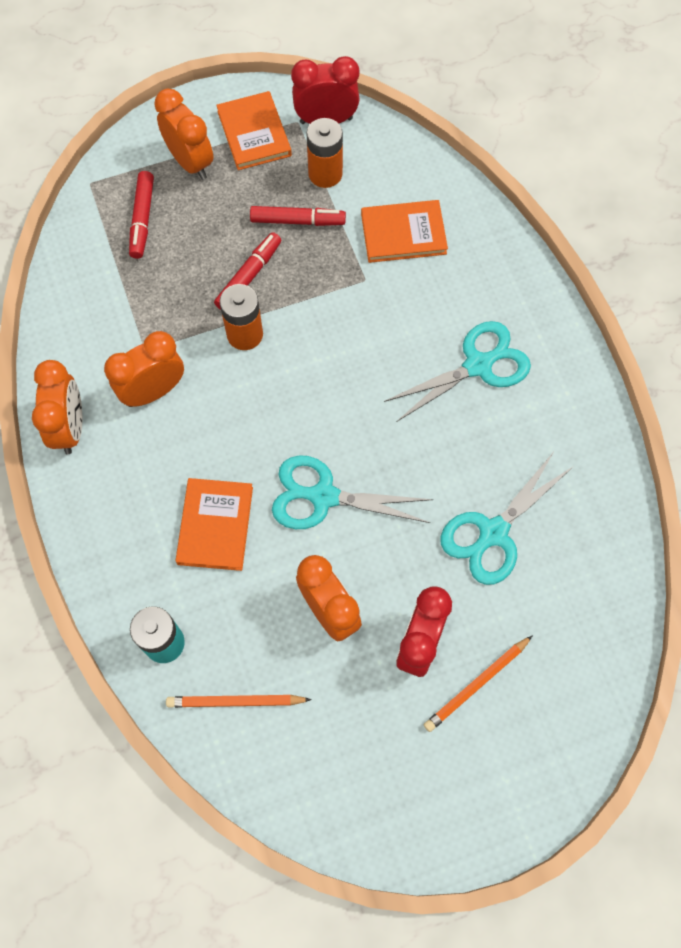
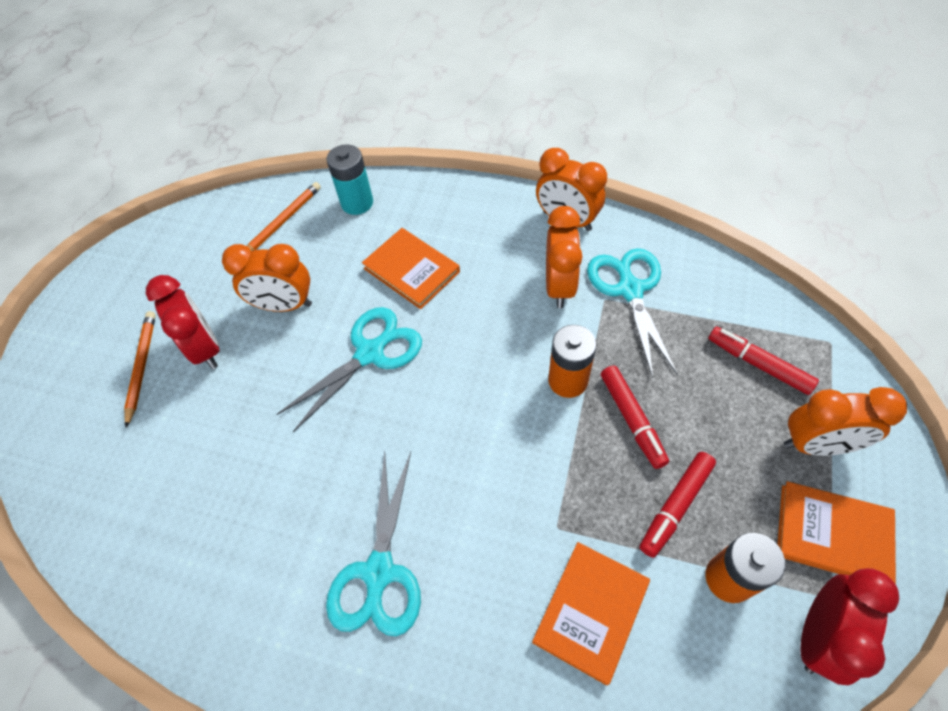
camera: 130 degrees right, 10 degrees down
(493, 533) = (224, 462): turquoise scissors -> turquoise scissors (630, 290)

